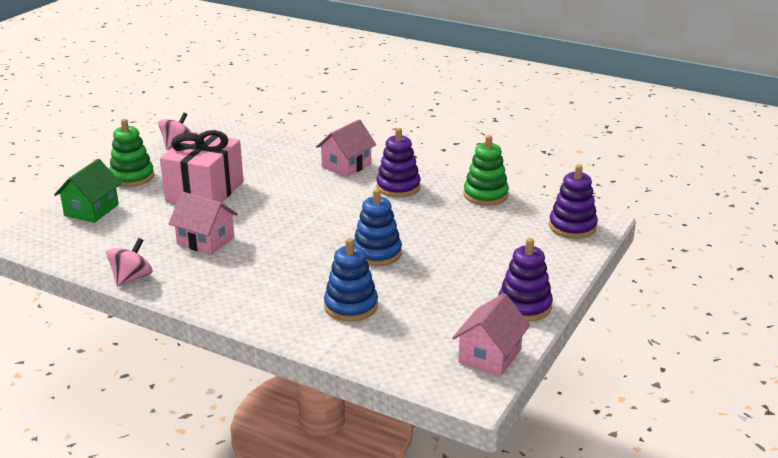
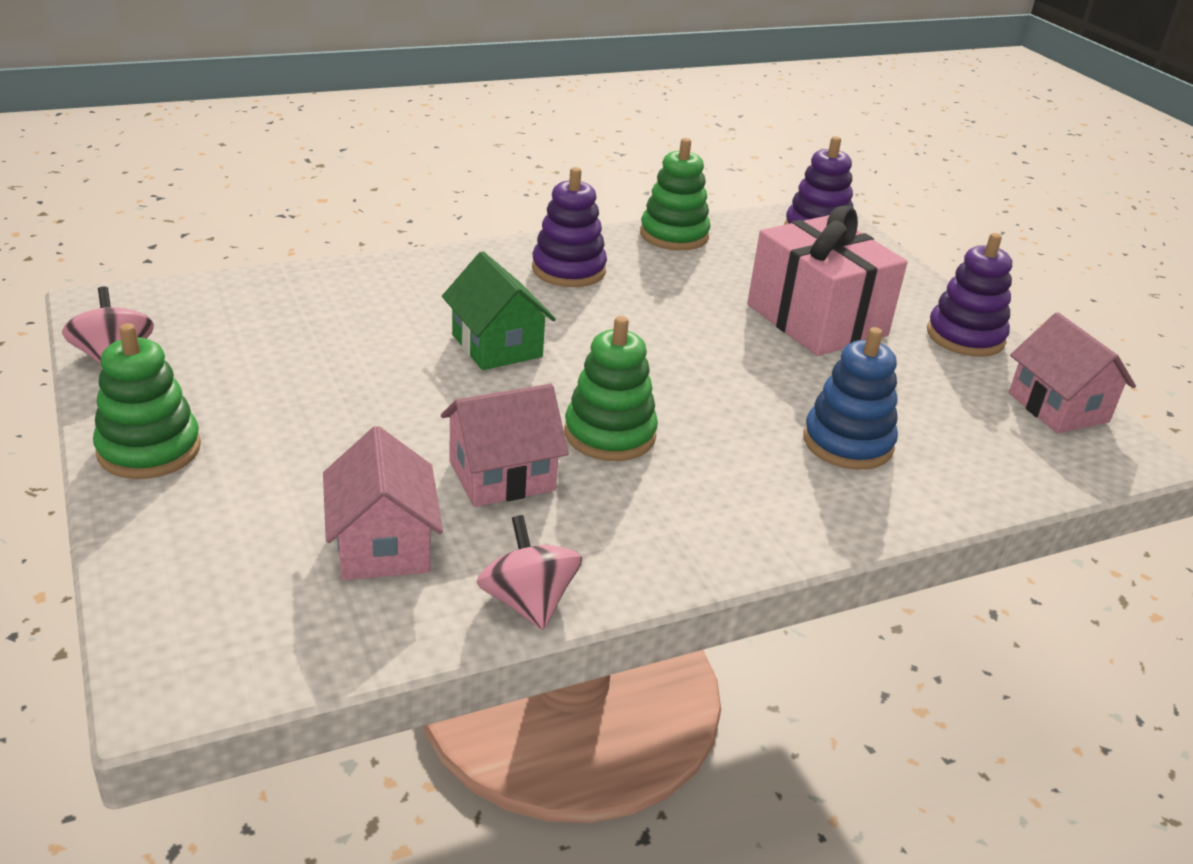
camera: 55 degrees left, 5 degrees up
(91, 210) = (201, 545): green house -> green house (497, 346)
(205, 191) = (332, 406): pink gift -> pink gift (816, 320)
(269, 250) = (609, 434): none -> green stacking toy
(346, 166) = (448, 272): pink house -> pink house (383, 545)
(377, 253) = (728, 363): blue stacking toy -> none

